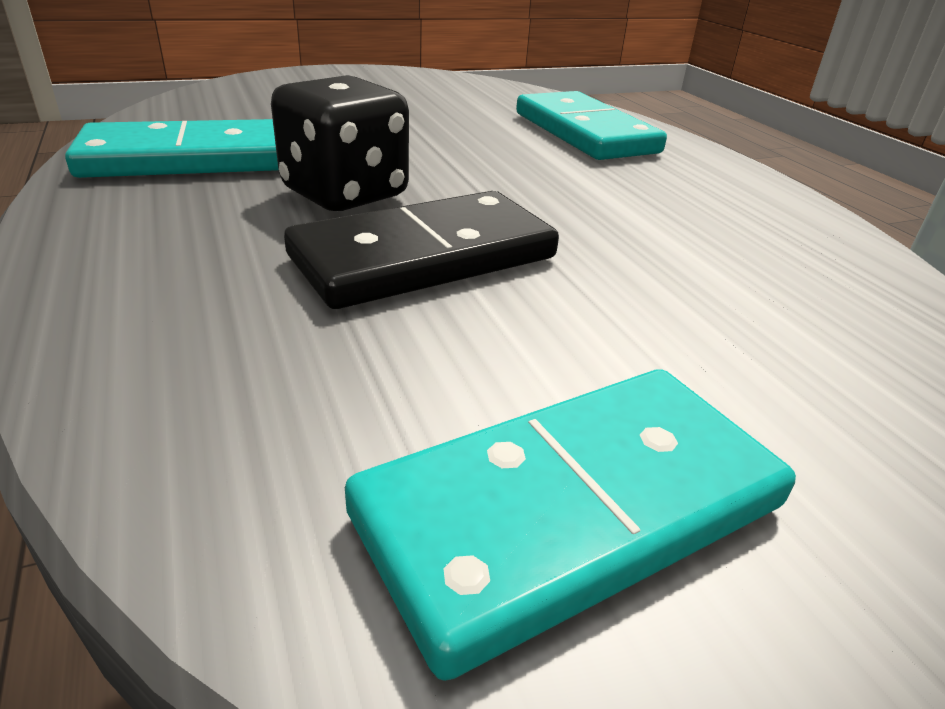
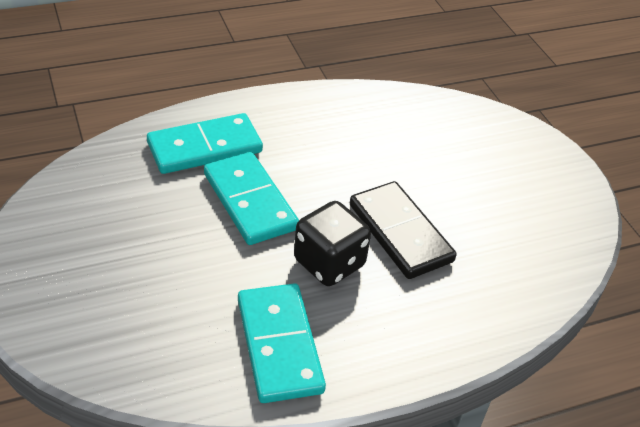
camera: 90 degrees left, 10 degrees up
(571, 511) = (540, 209): turquoise domino -> turquoise domino (250, 201)

